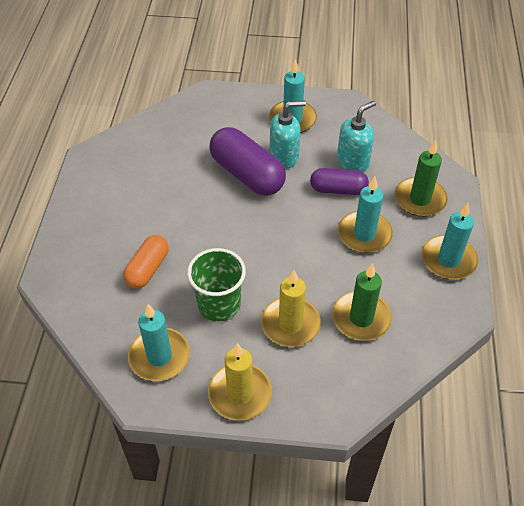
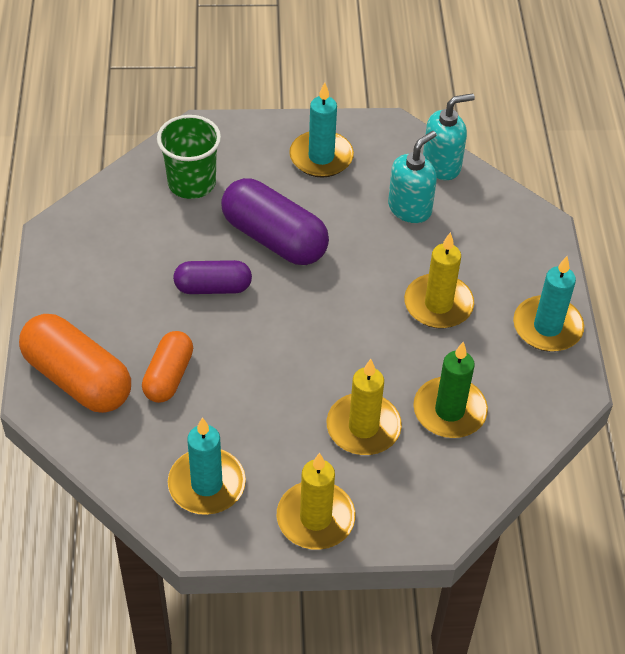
camera: 10 degrees left, 0 degrees up
(79, 264) = (78, 378): none -> orange capsule
(219, 305) = (269, 412): green cup -> green cup (191, 183)
(284, 156) = (319, 210): turquoise soap dispenser -> turquoise soap dispenser (442, 165)
(338, 189) = (396, 248): purple capsule -> purple capsule (213, 287)
(364, 234) = (438, 304): turquoise candle -> yellow candle
(420, 199) = (502, 252): green candle -> none

